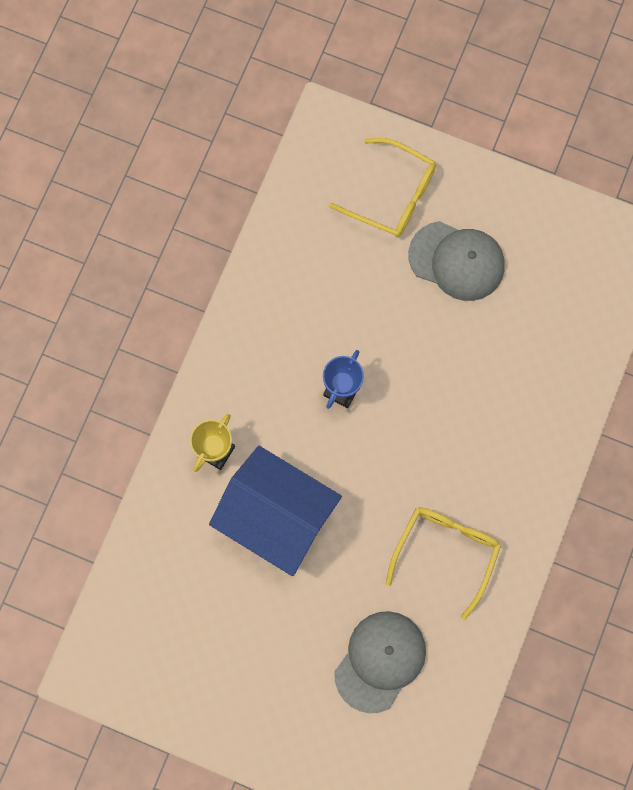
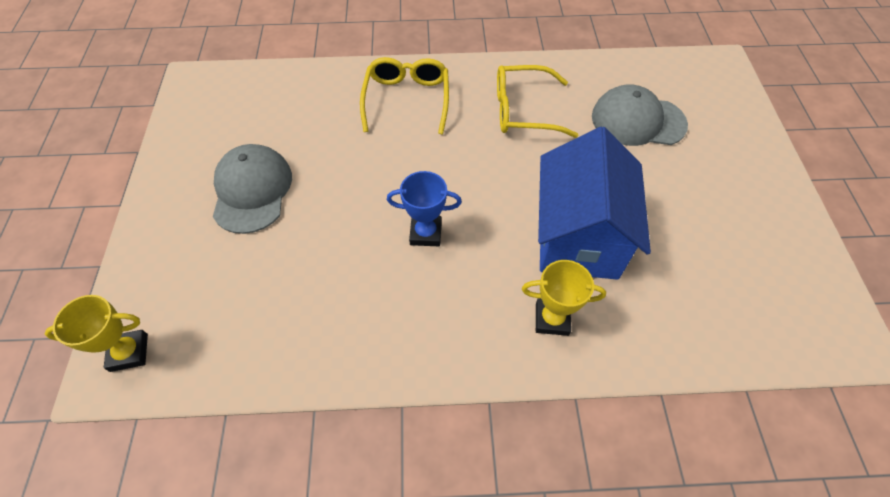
camera: 115 degrees left, 20 degrees down
(337, 138) = (129, 352): none -> yellow trophy
(392, 195) = (193, 269): yellow glasses -> yellow glasses (407, 100)

